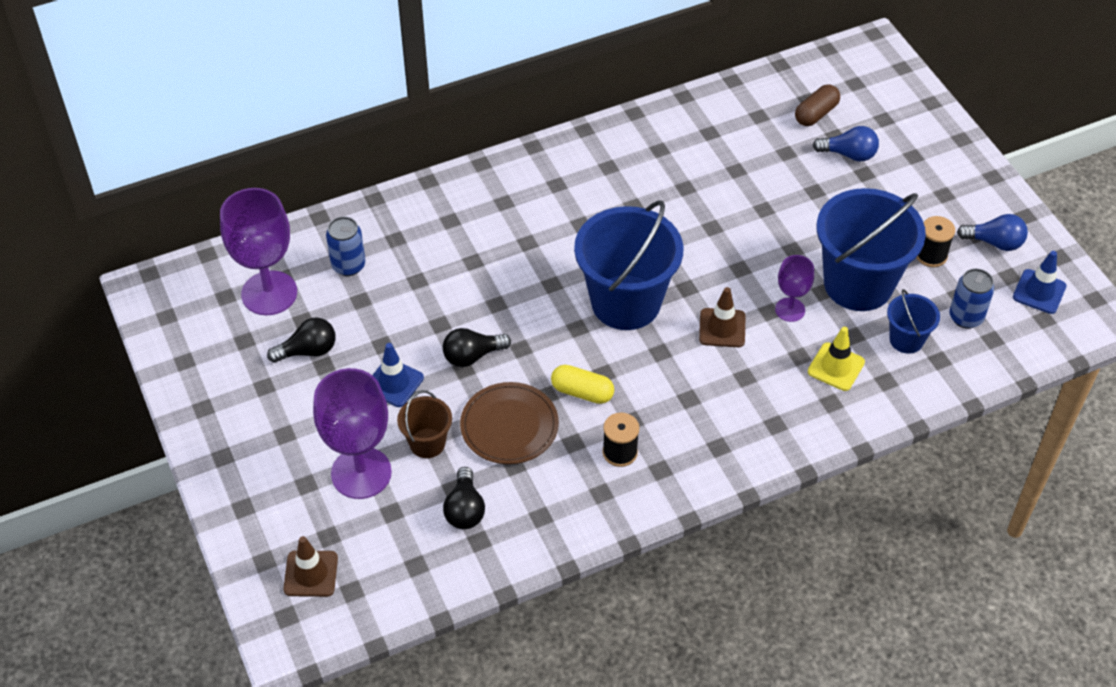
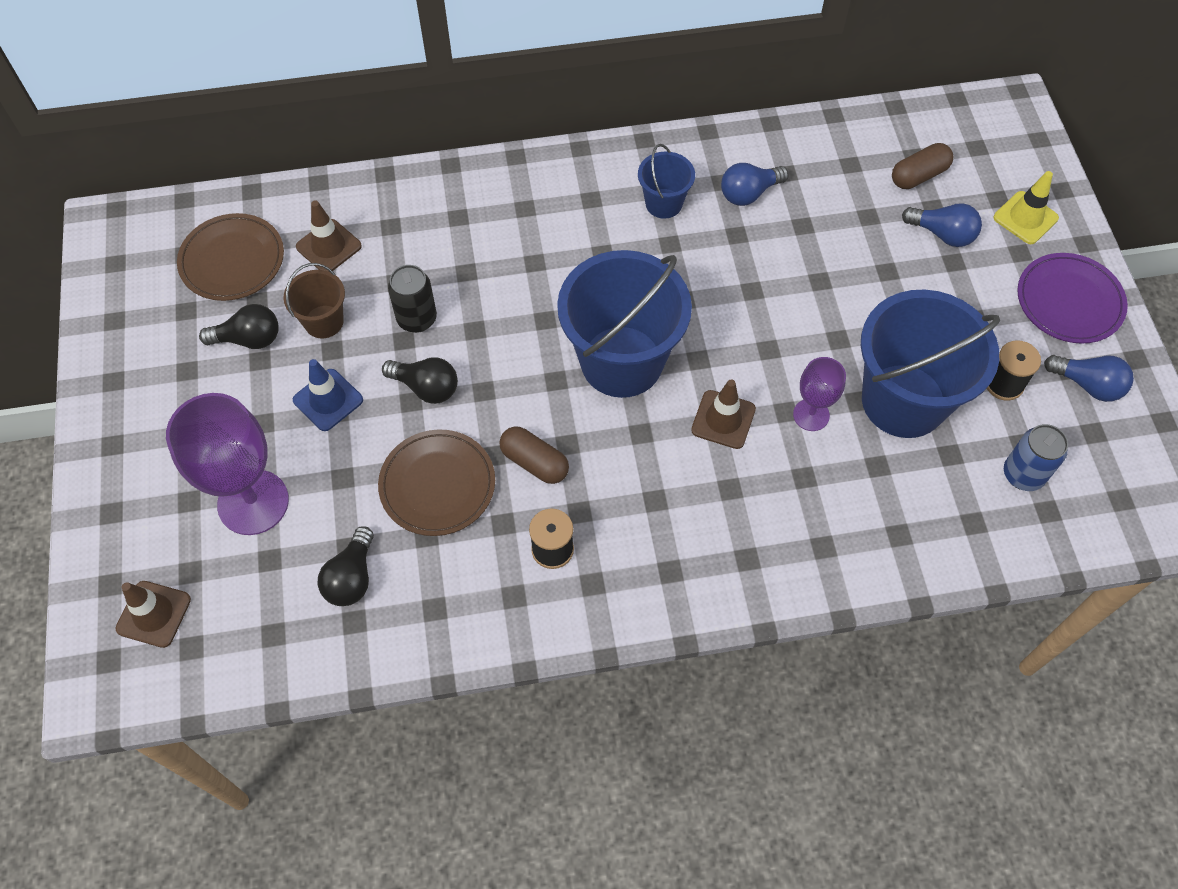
camera: 15 degrees right, 10 degrees up
(269, 293) = (232, 260): purple goblet -> brown plate
(348, 265) = (328, 246): blue can -> brown traffic cone
(427, 443) = (338, 483): brown bucket -> brown bucket (324, 322)
(445, 306) = (417, 319): none -> black can
(472, 356) = (426, 387): black light bulb -> black light bulb turned 150 degrees counterclockwise
(582, 392) = (534, 462): yellow capsule -> brown capsule
(684, 154) = (749, 193): none -> blue light bulb
(836, 367) = (843, 502): yellow traffic cone -> yellow traffic cone (1025, 218)
(906, 339) = (940, 486): blue bucket -> blue bucket (663, 203)
(962, 184) = (1069, 301): none -> purple plate
(1039, 292) = (1125, 462): blue traffic cone -> none

